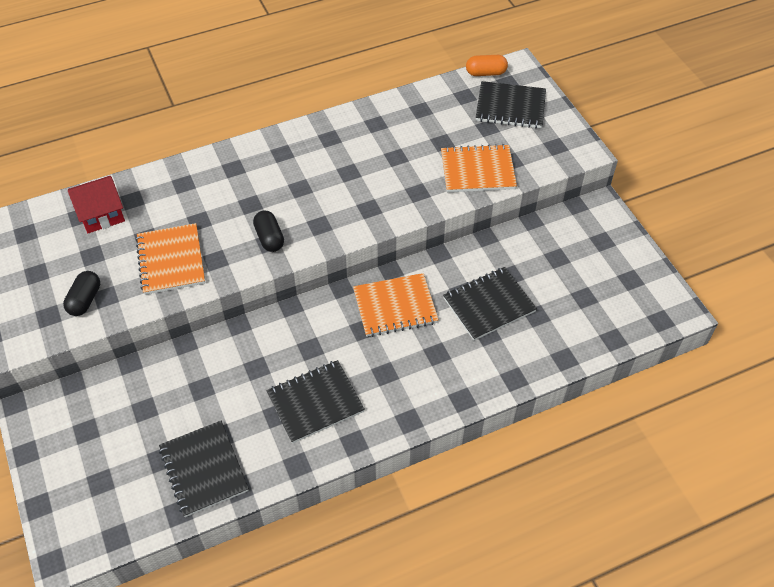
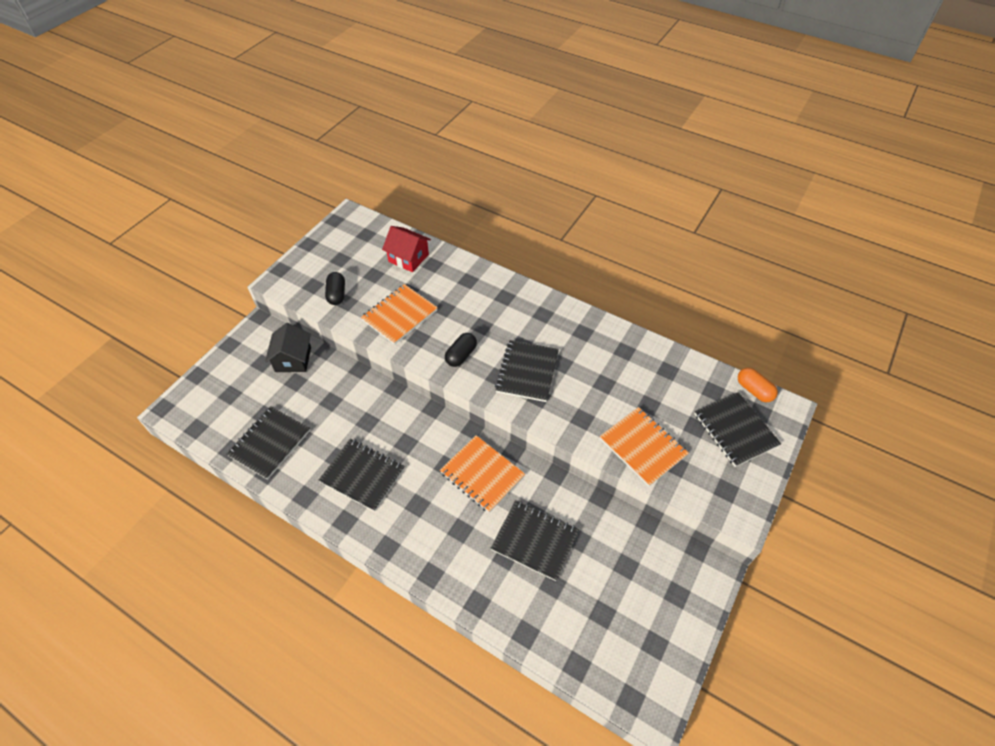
camera: 55 degrees right, 0 degrees up
(85, 300) = (337, 294): black capsule -> black capsule turned 75 degrees counterclockwise
(111, 397) = (293, 359): none -> black house
(335, 201) = (527, 372): none -> black notebook

